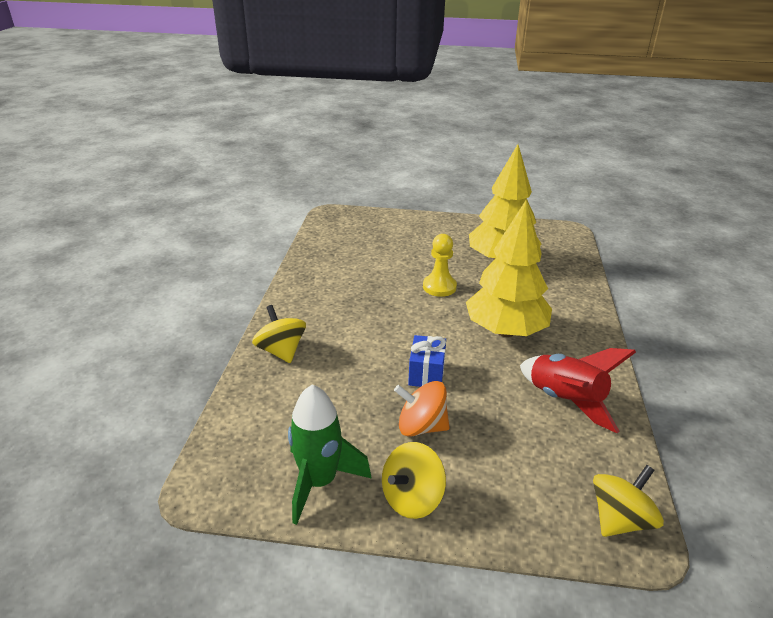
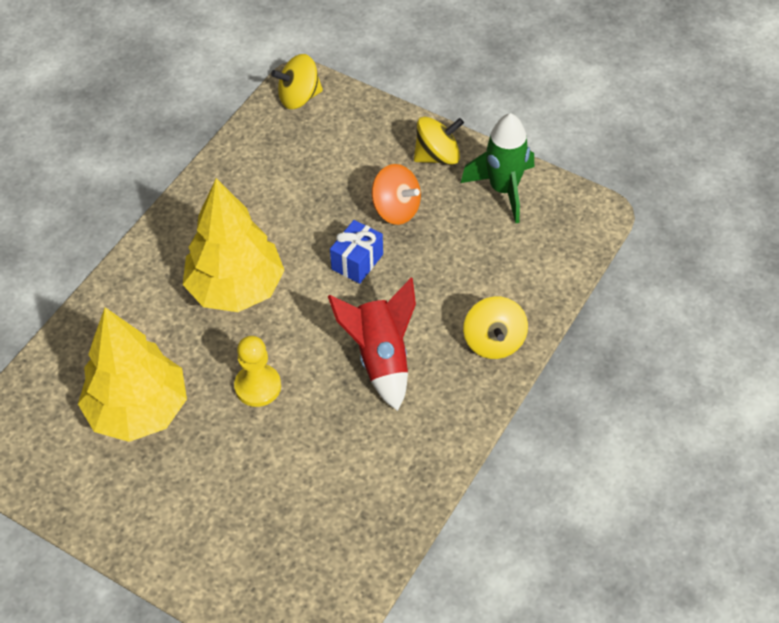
camera: 155 degrees left, 20 degrees up
(565, 401) = (250, 191): red rocket -> red rocket (381, 358)

